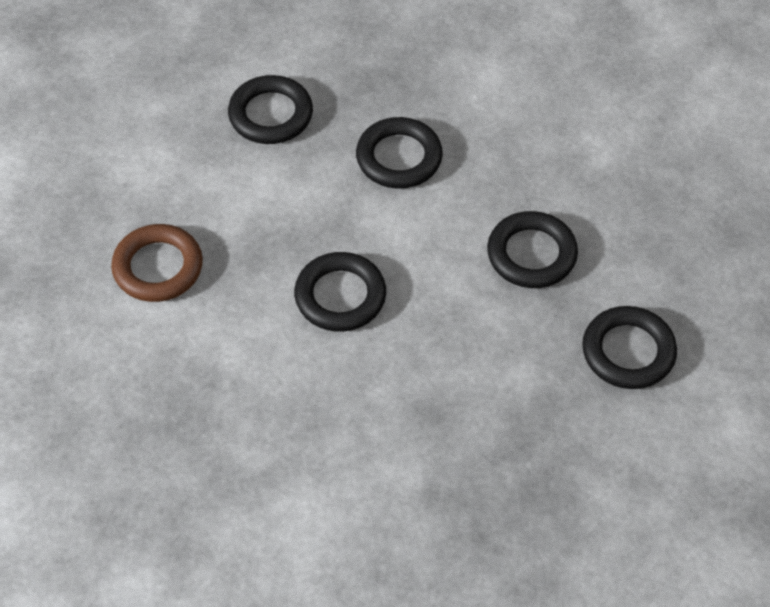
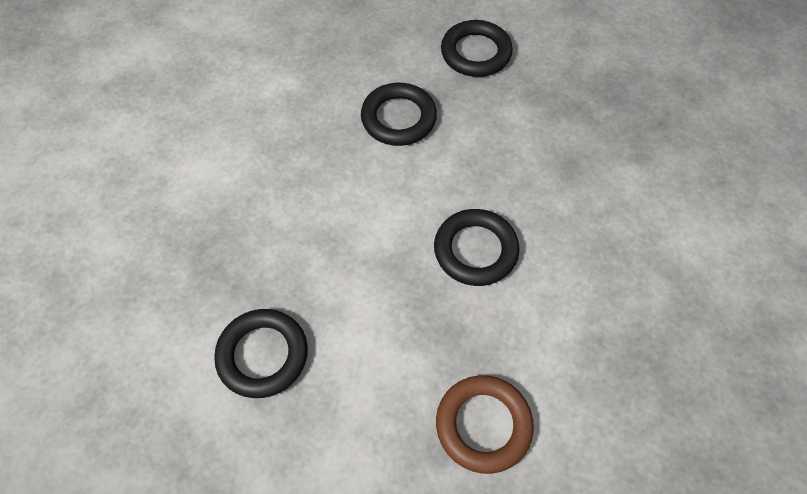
camera: 100 degrees left, 5 degrees up
(399, 158) = (307, 228): black ring -> none

